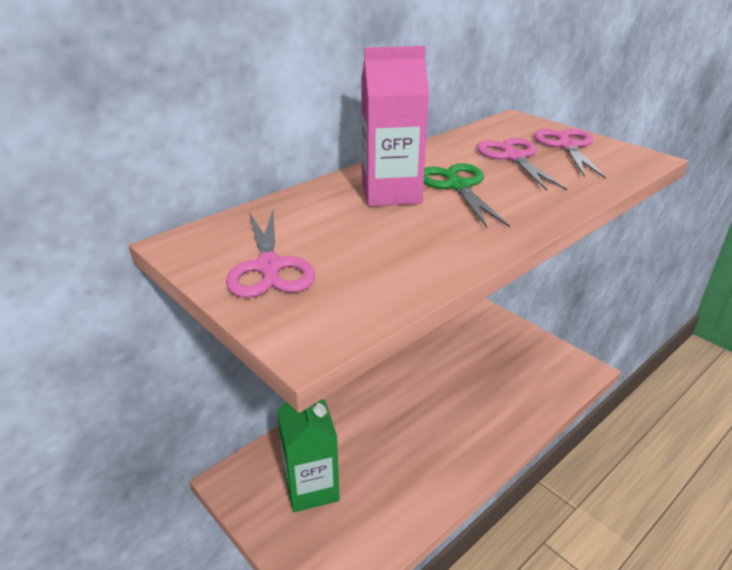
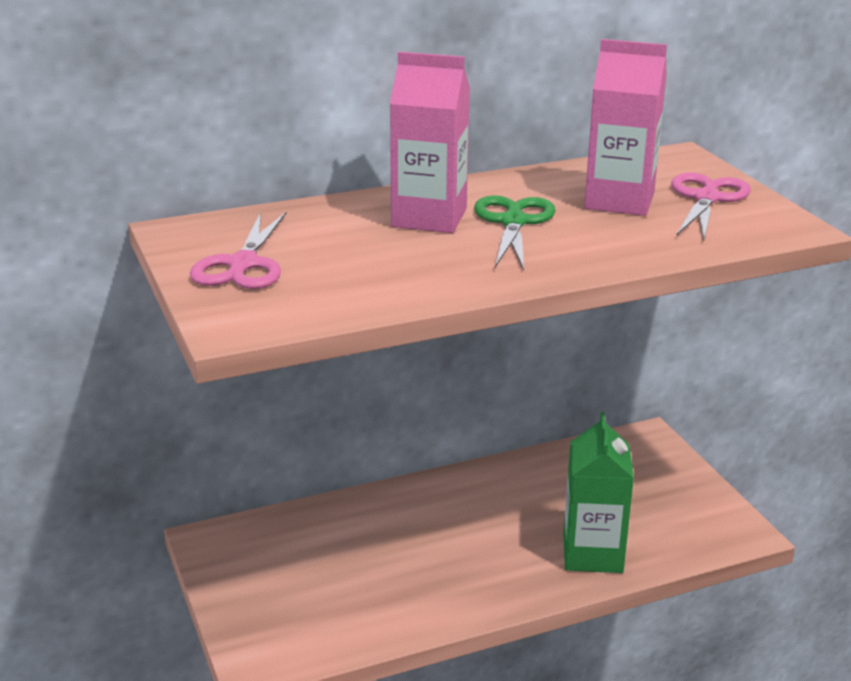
camera: 20 degrees right, 5 degrees down
(311, 488) = (295, 569): green carton -> green carton (592, 554)
(513, 157) = (619, 201): pink scissors -> pink carton

